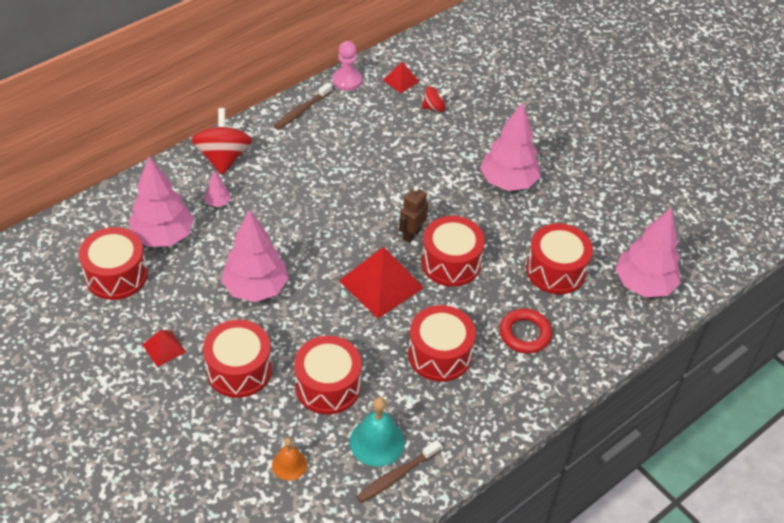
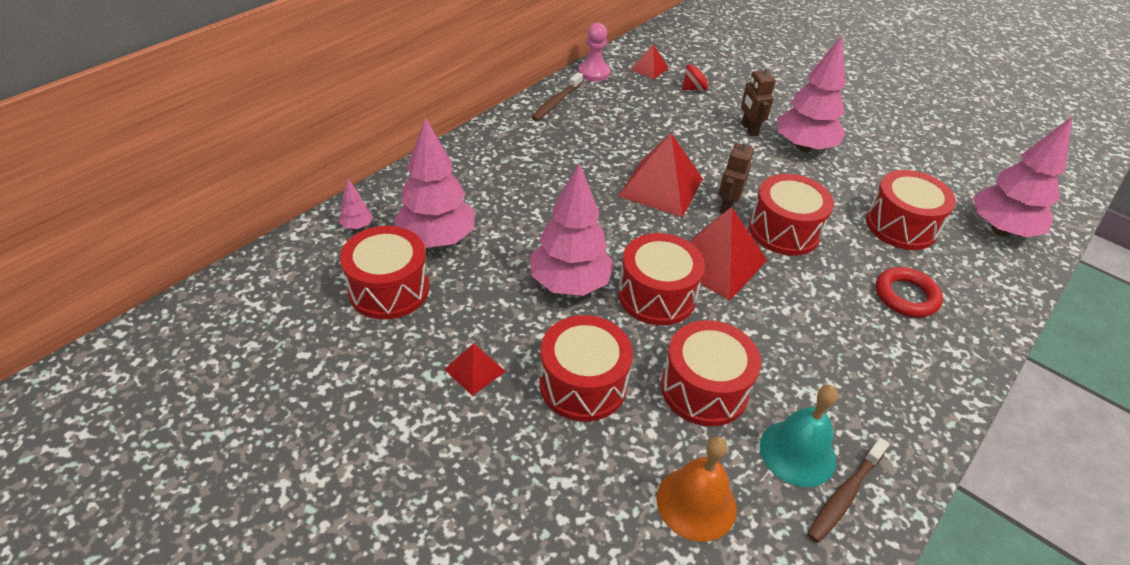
camera: 10 degrees left, 5 degrees down
(218, 202) = (492, 197): pink tree -> pink tree (357, 226)
(223, 157) = (484, 152): red spinning top -> none
(289, 464) = (696, 503): orange bell -> orange bell, size x1.59
(362, 209) = (661, 187): none -> red pyramid
(439, 354) = (821, 332): red drum -> red drum (656, 295)
(466, 158) = (749, 129): none -> brown robot

